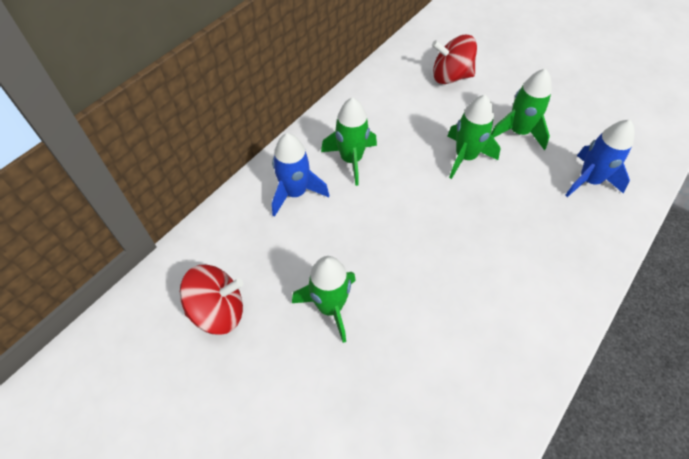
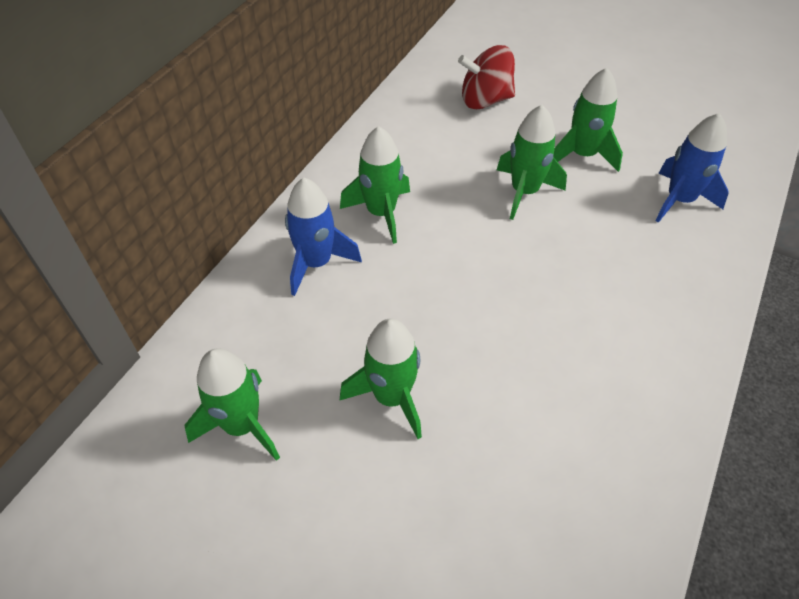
camera: 10 degrees left, 5 degrees down
(218, 311) = (242, 425): red spinning top -> green rocket

